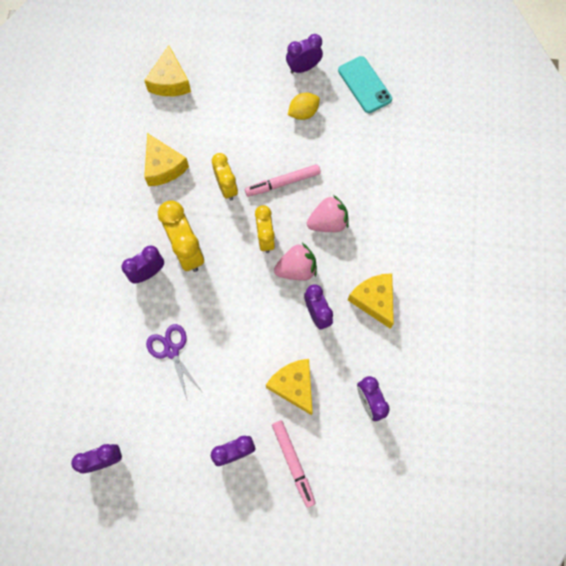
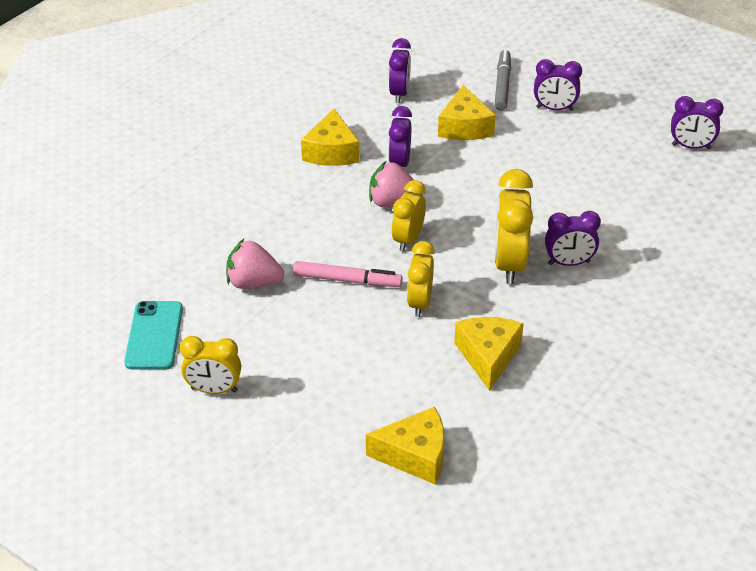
camera: 150 degrees left, 30 degrees down
(170, 81) = (415, 455): yellow cheese -> yellow cheese turned 60 degrees clockwise
(171, 350) = (578, 193): purple scissors -> none
(293, 463) = (502, 85): pink marker -> grey marker
(303, 68) = (214, 390): purple clock -> yellow clock
(303, 113) = (260, 339): yellow lemon -> none
(328, 222) = (325, 226): pink strawberry -> pink strawberry (253, 283)

